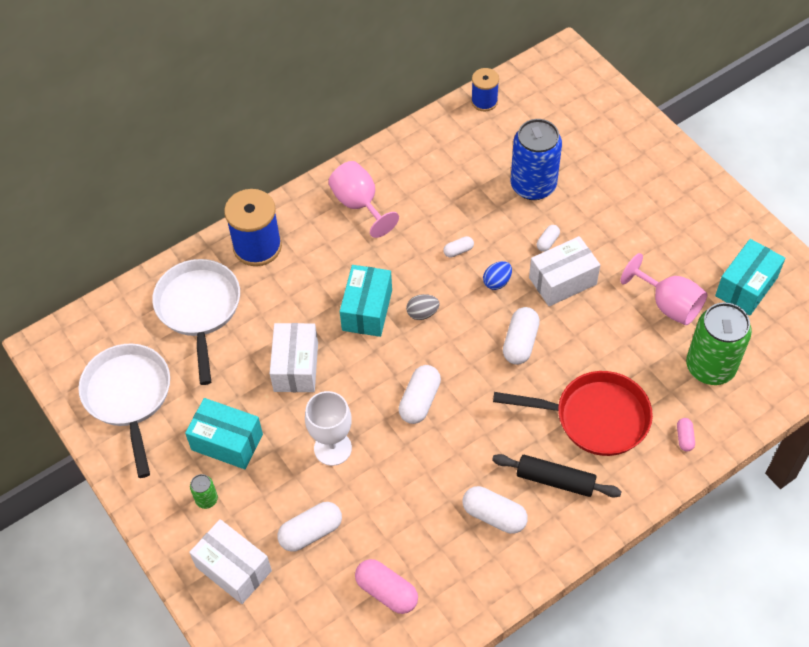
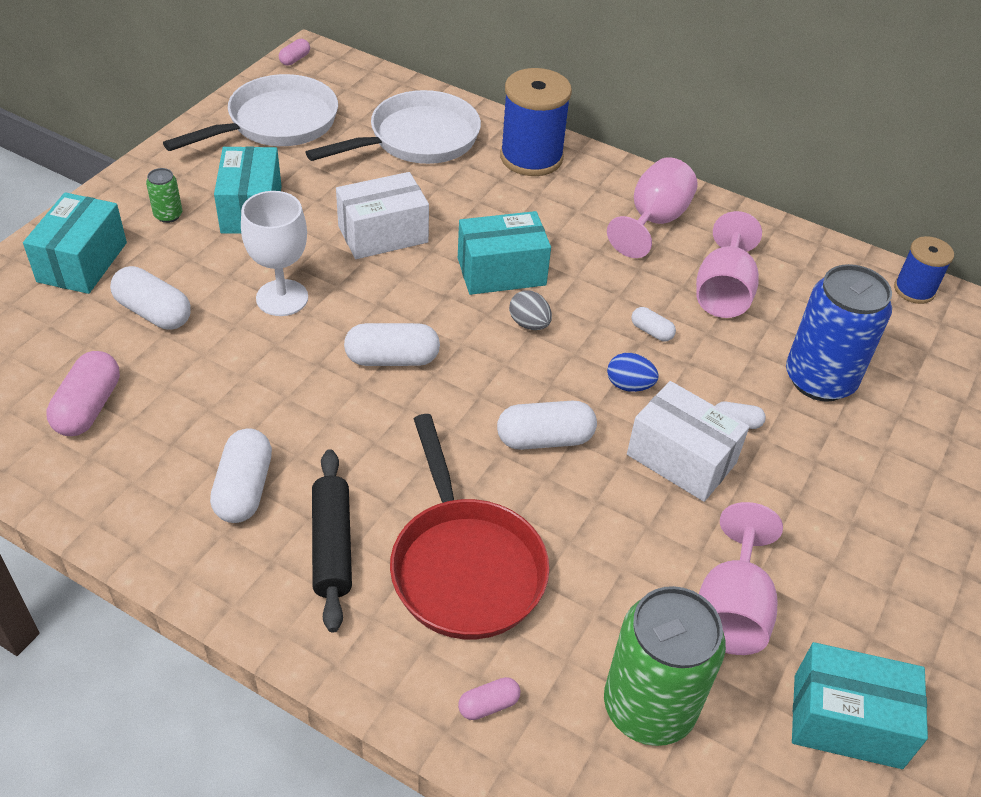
camera: 60 degrees right, 10 degrees down
(47, 359) = (295, 59): none -> pink capsule
(233, 569) = (82, 262): white box -> turquoise box
(442, 198) = (723, 292): none -> pink goblet

